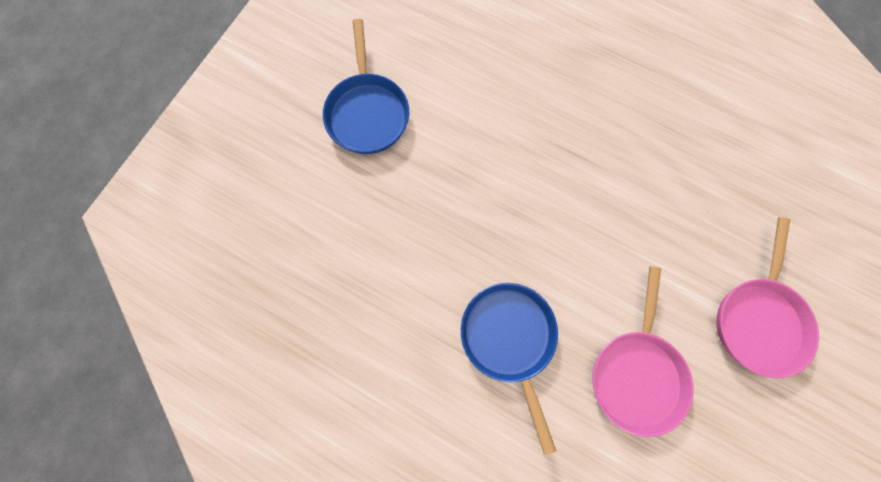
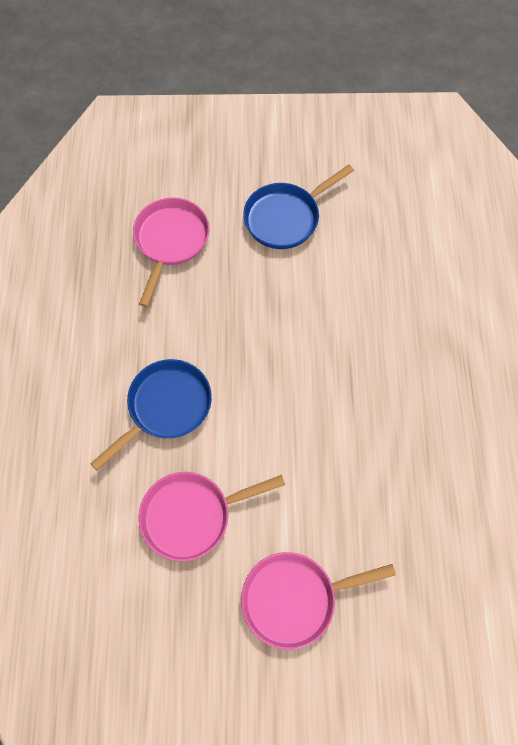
camera: 60 degrees right, 10 degrees down
(323, 236) = (170, 241): none -> pink pan

